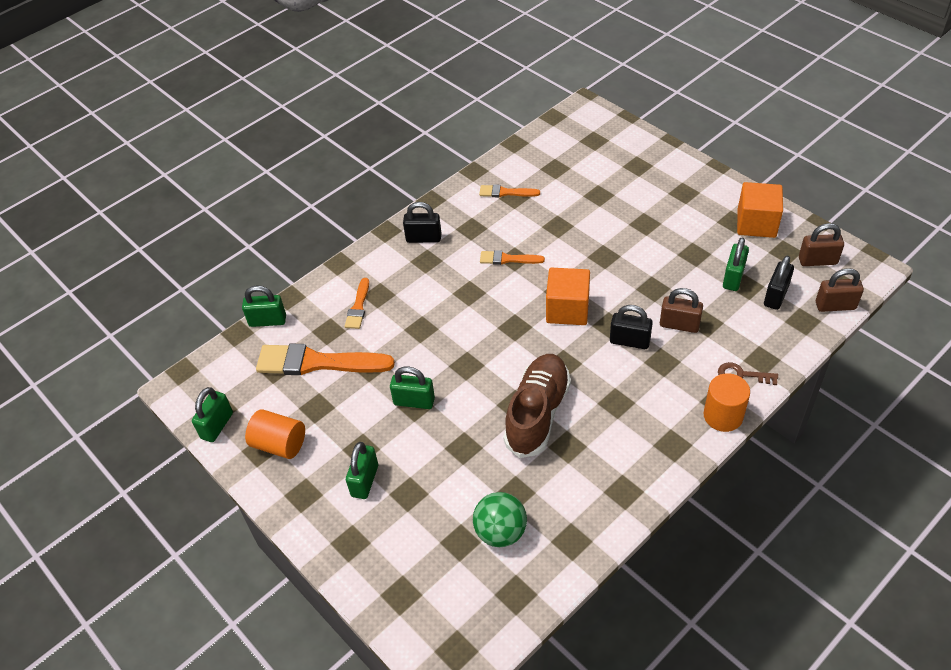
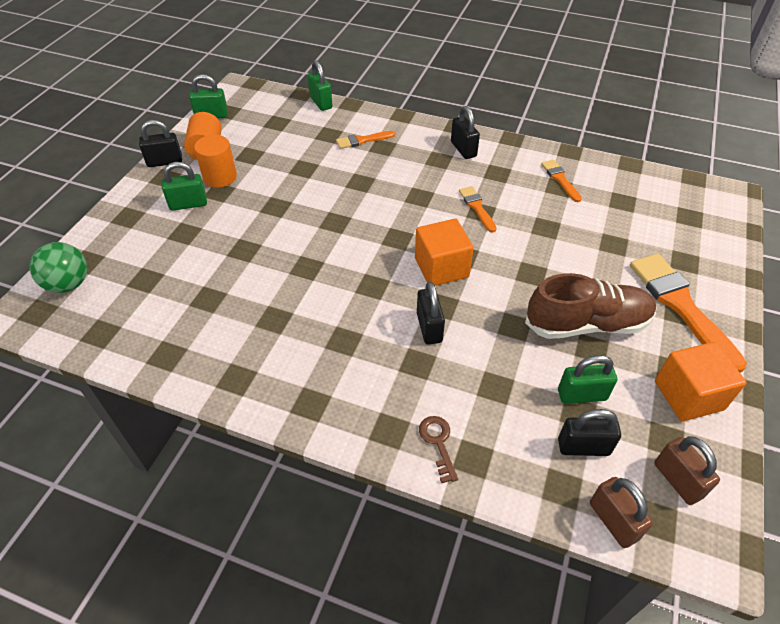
camera: 60 degrees right, 0 degrees up
(275, 489) = (165, 162): none -> black padlock
(317, 362) = (293, 140): orange brush -> orange brush (680, 306)
(414, 401) = (280, 204): green padlock -> none
(500, 532) = (162, 302): green ball -> green ball (69, 284)
(537, 413) = (302, 286): brown shoe -> brown shoe (587, 324)
(679, 325) = (477, 363): brown padlock -> none
(723, 416) = (370, 440): orange cylinder -> orange cylinder (220, 177)

